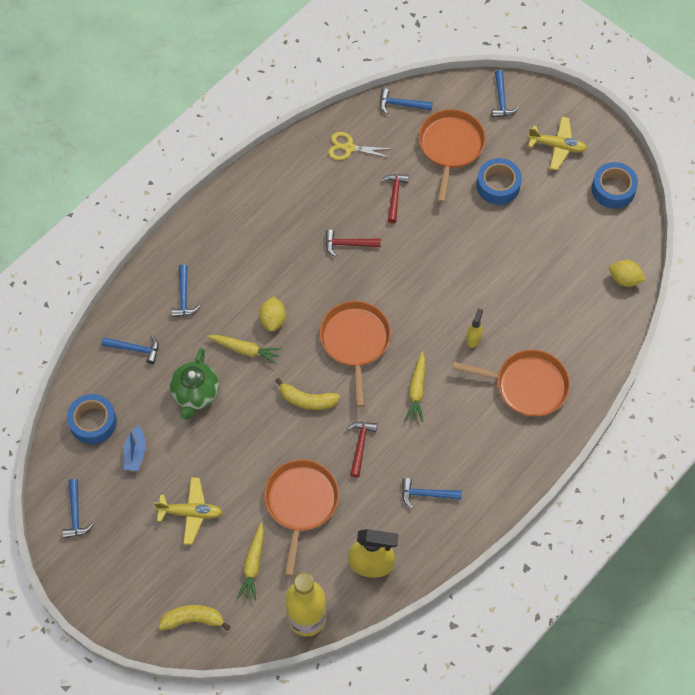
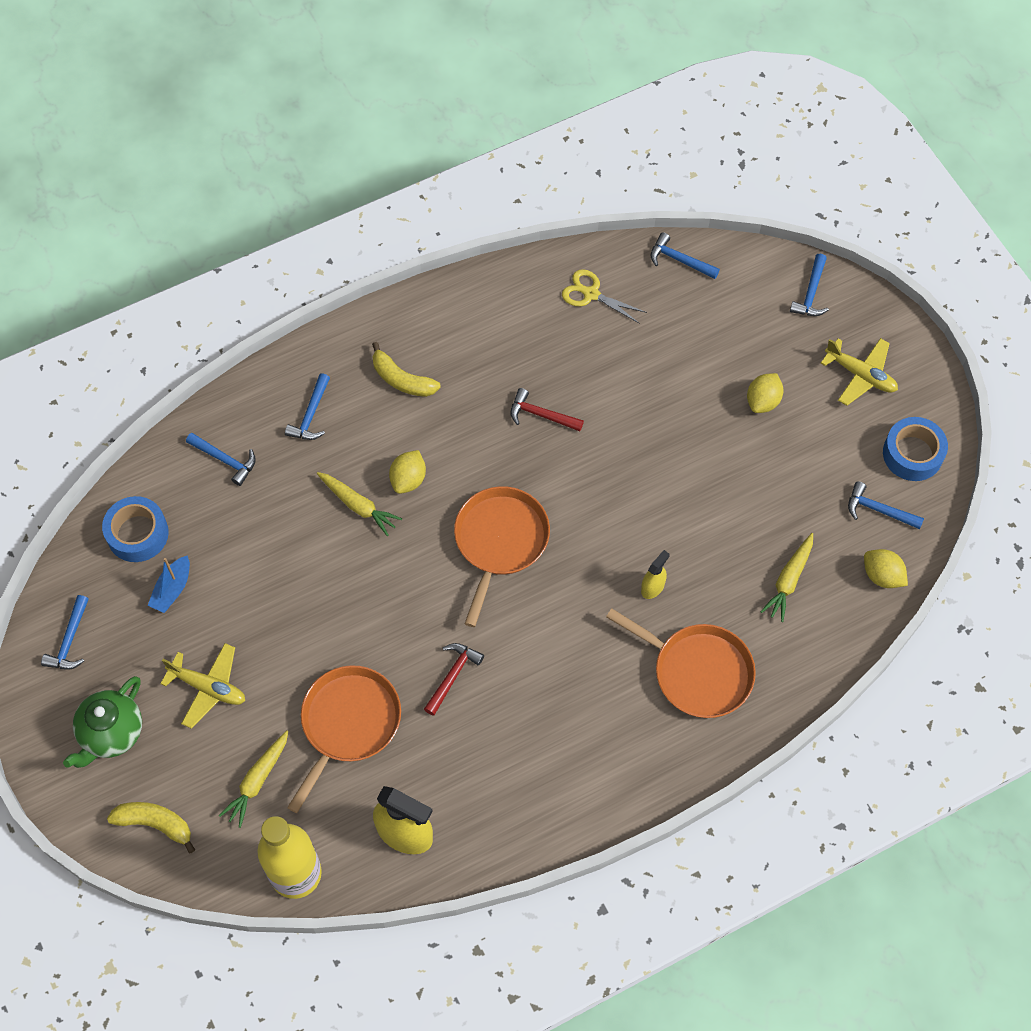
camera: 20 degrees right, 0 degrees up
(195, 394) = (275, 541): green teapot -> green teapot (111, 733)
(307, 400) = (409, 595): yellow banana -> yellow banana (402, 379)
(394, 195) = (624, 372): red hammer -> none
(417, 390) = (553, 630): yellow carrot -> yellow carrot (789, 581)
(426, 494) = (511, 768): blue hammer -> blue hammer (878, 510)
(450, 147) = (721, 333): orange pan -> none
(498, 185) = (763, 401): blue tape -> yellow lemon

